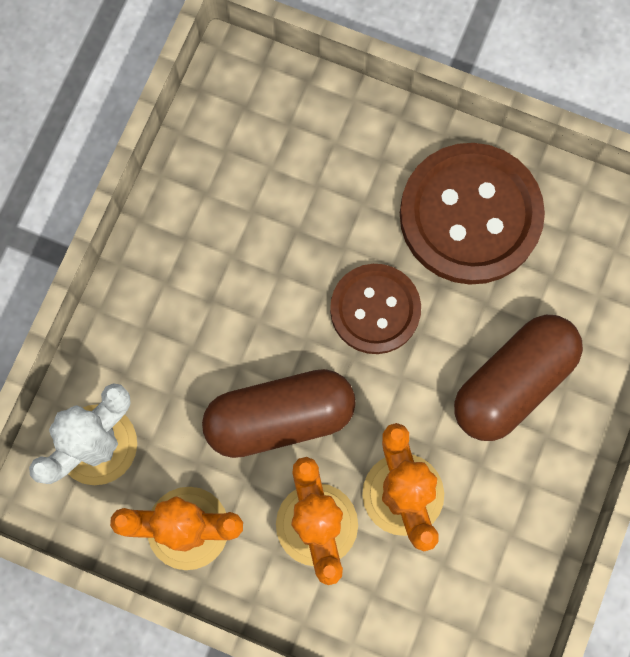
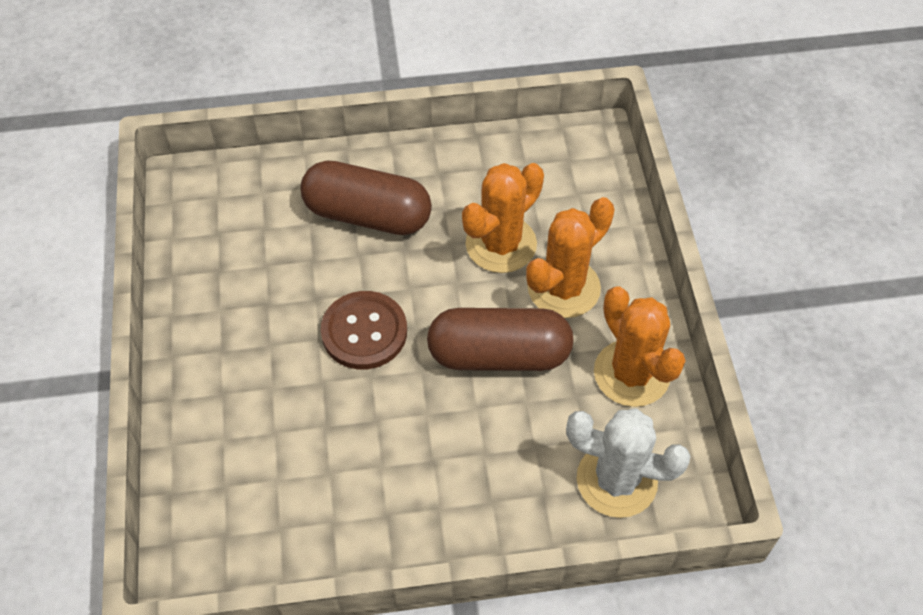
camera: 120 degrees left, 20 degrees down
(279, 418) = (499, 354): brown capsule -> brown capsule turned 45 degrees counterclockwise
(470, 215) = (240, 303): brown button -> none

